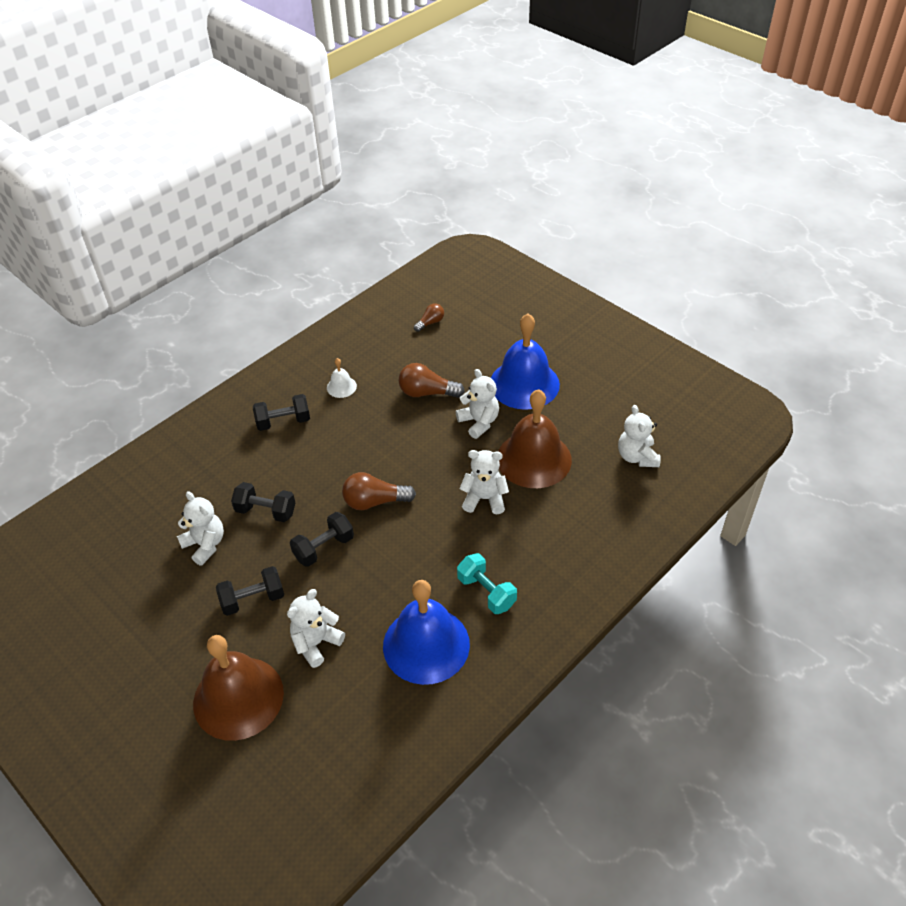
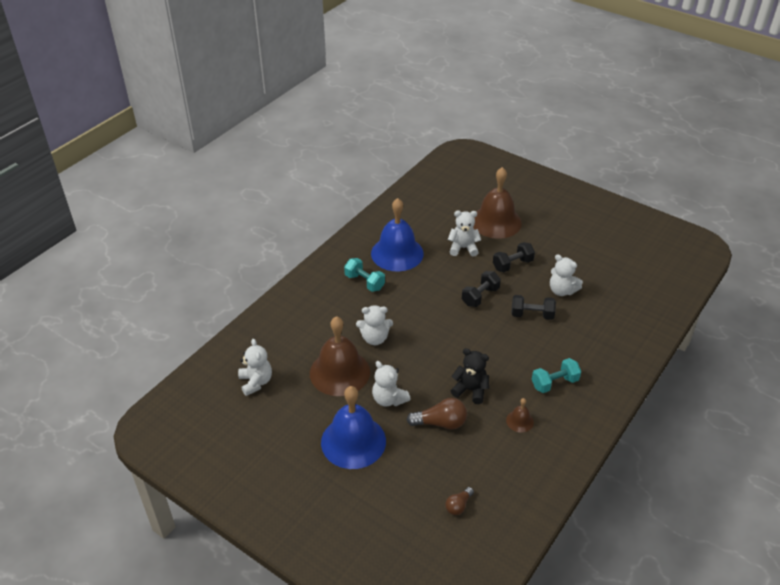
camera: 170 degrees right, 5 degrees down
(283, 422) = (554, 383): black dumbbell -> turquoise dumbbell
(316, 643) = (463, 248): white teddy bear -> white teddy bear turned 120 degrees counterclockwise
(341, 387) = (519, 421): white bell -> brown bell
(375, 501) = (455, 329): brown light bulb -> none
(382, 423) = (470, 390): none -> black teddy bear

